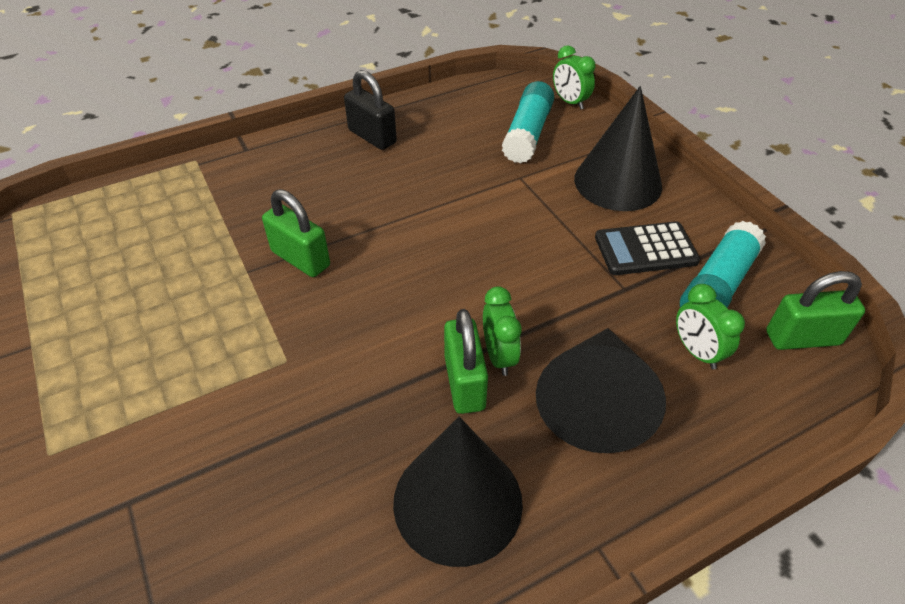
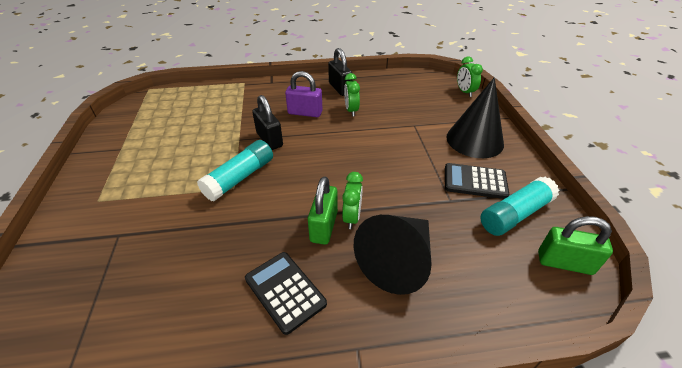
camera: 20 degrees right, 5 degrees down
(300, 259) = (269, 139): green padlock -> black padlock
(336, 195) = (305, 113): none -> purple padlock
(457, 501) = (285, 291): black cone -> black calculator
(527, 134) = (430, 104): turquoise glue stick -> turquoise glue stick (240, 178)
(696, 352) = (481, 250): green clock -> green clock (351, 110)

